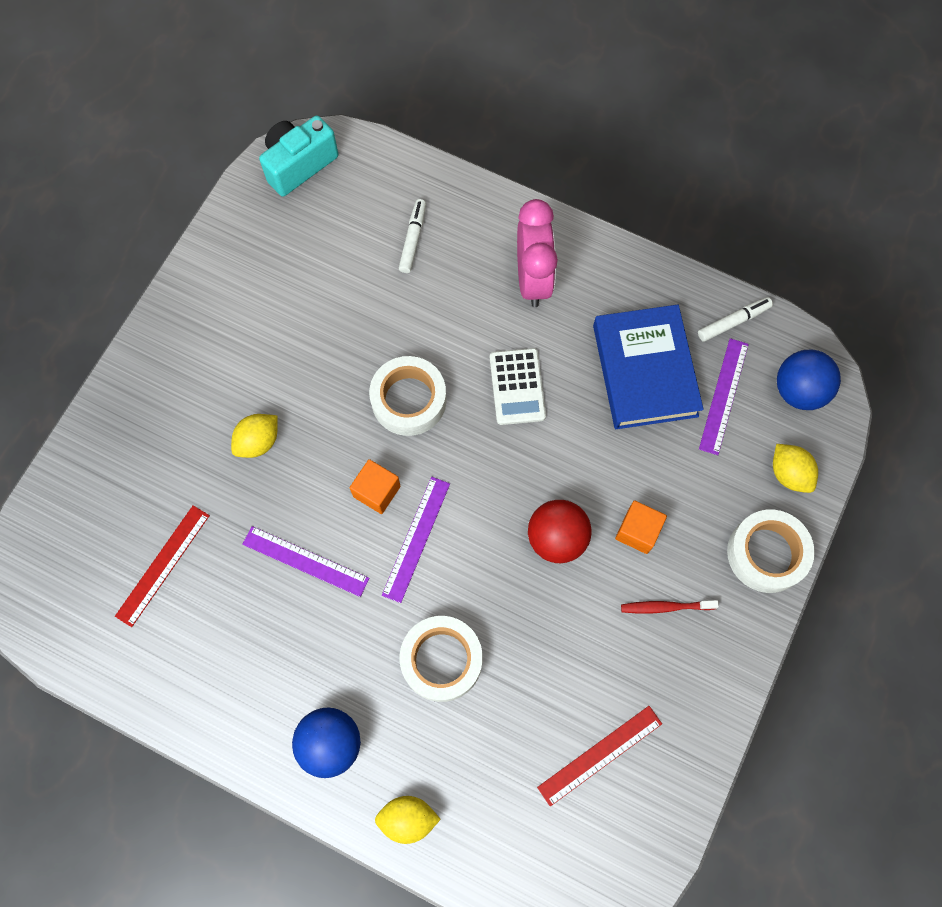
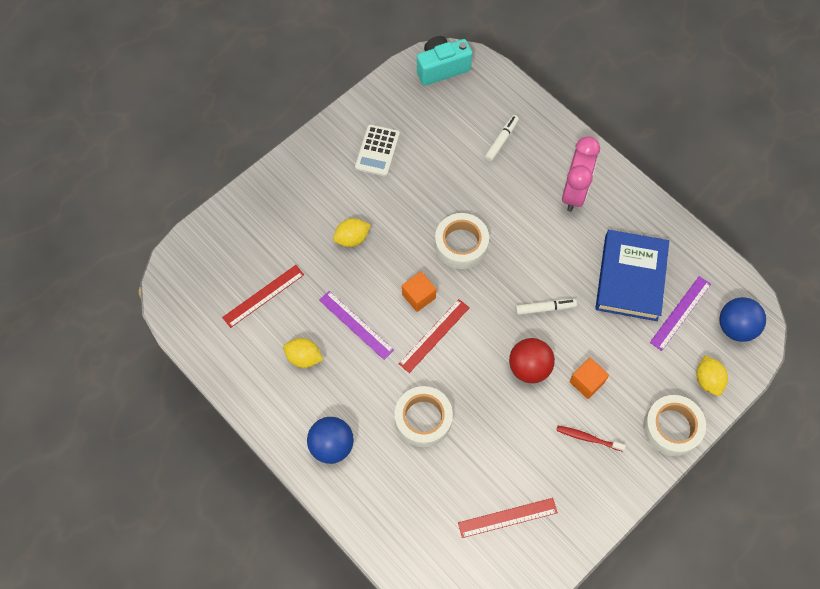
camera: 20 degrees right, 5 degrees down
(408, 818) = (365, 511): yellow lemon -> yellow lemon (304, 357)
(416, 538) = (434, 335): purple ruler -> red ruler
(517, 387) = (537, 260): white calculator -> white calculator (377, 151)
(733, 322) = (706, 266): white marker -> white marker (545, 308)

